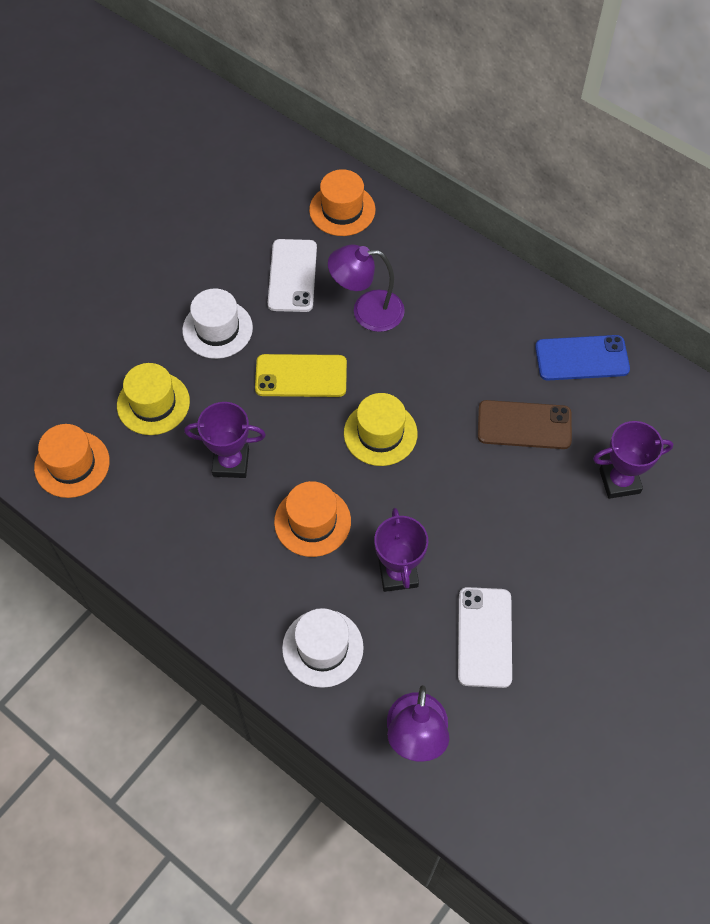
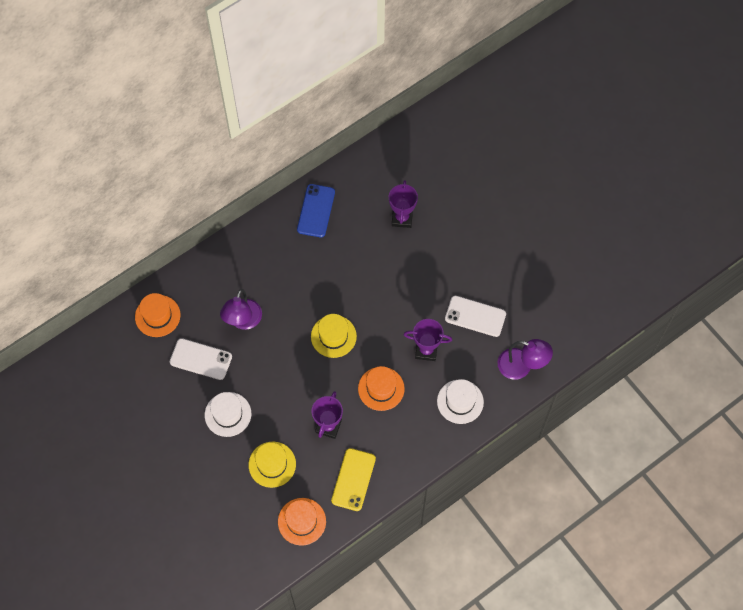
camera: 75 degrees left, 5 degrees up
(301, 376) = (279, 372): yellow phone -> yellow phone (353, 479)
(524, 425) = (351, 256): brown phone -> none

